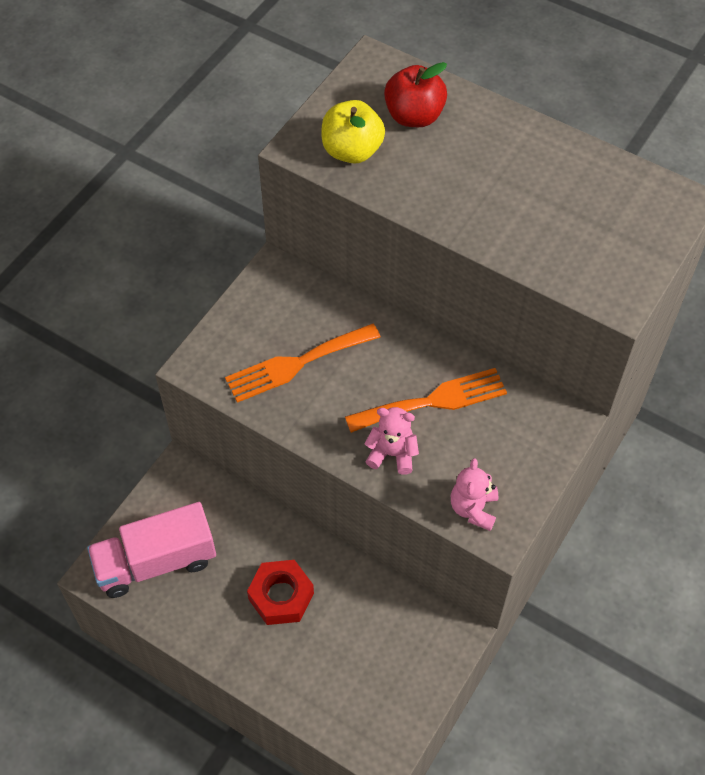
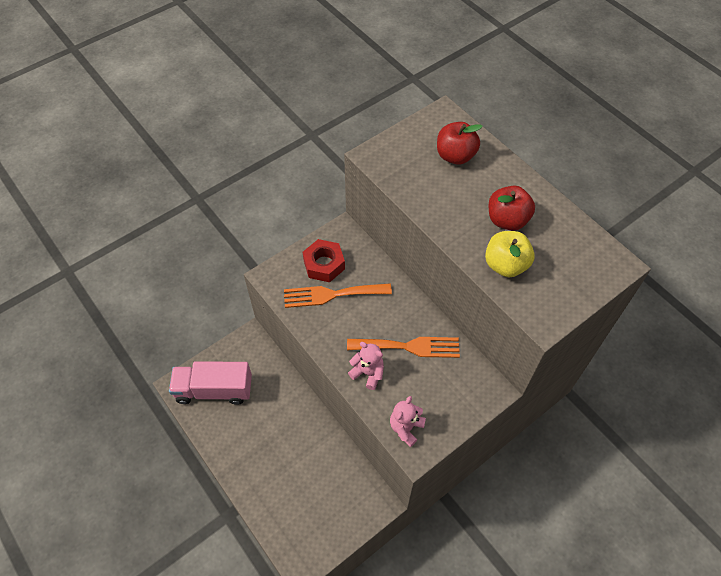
camera: 20 degrees right, 0 degrees up
(281, 596) = (279, 438): red nut -> red nut (324, 264)
(352, 151) = (405, 167): yellow apple -> yellow apple (505, 265)
(519, 184) = (507, 220): none -> red apple

